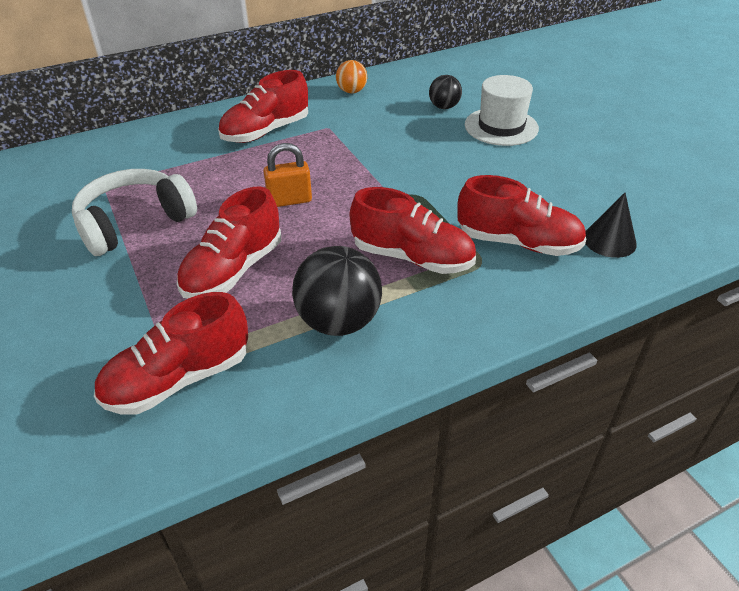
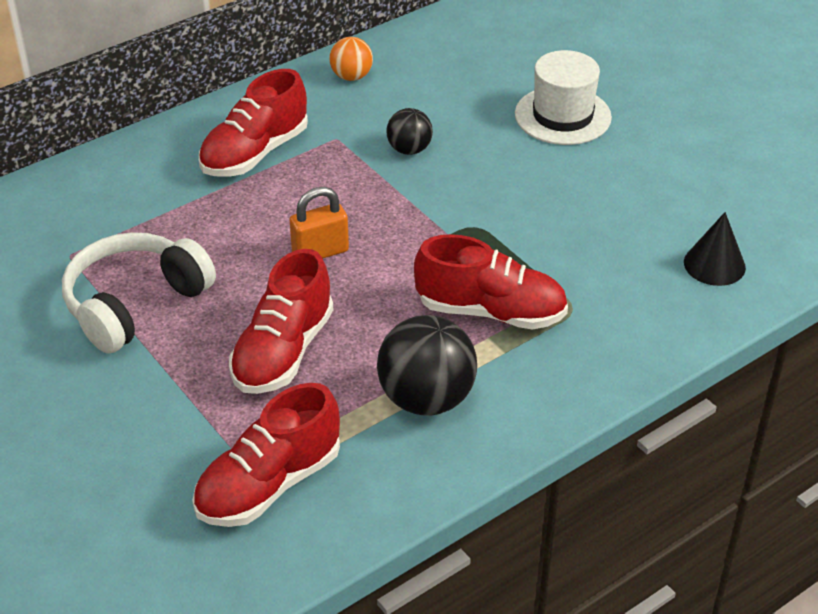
camera: 10 degrees left, 0 degrees up
(444, 107) = (482, 91): black ball -> black ball (409, 149)
(518, 242) = (609, 279): red shoe -> none

